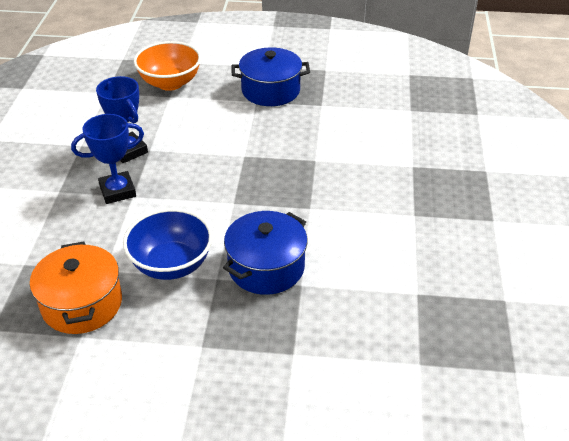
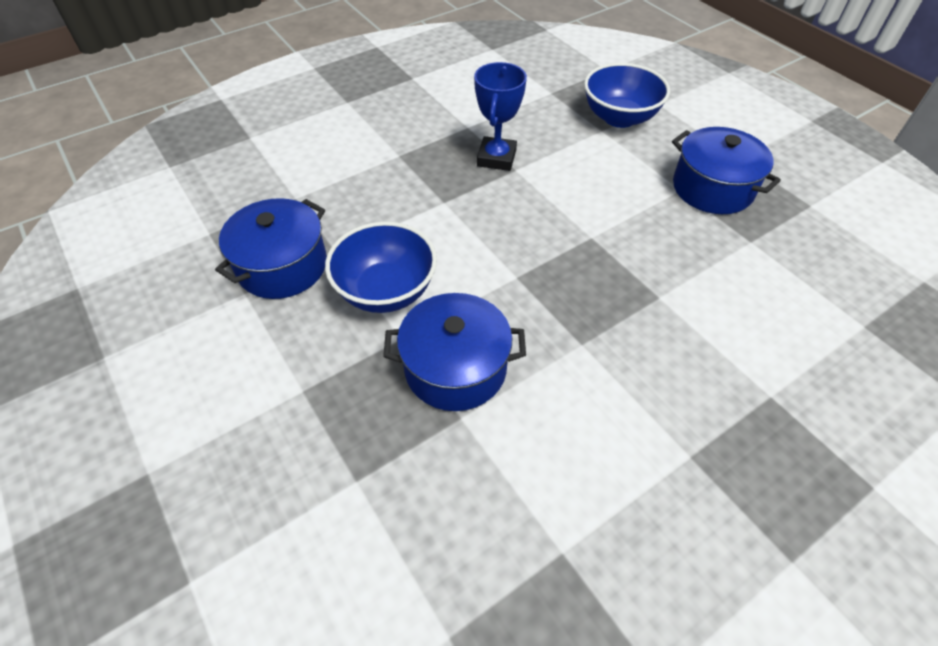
camera: 50 degrees right, 10 degrees up
(82, 304) = (282, 266): orange pot -> blue pot
(117, 191) = (439, 188): blue trophy -> none
(170, 83) = (619, 118): orange bowl -> blue bowl

